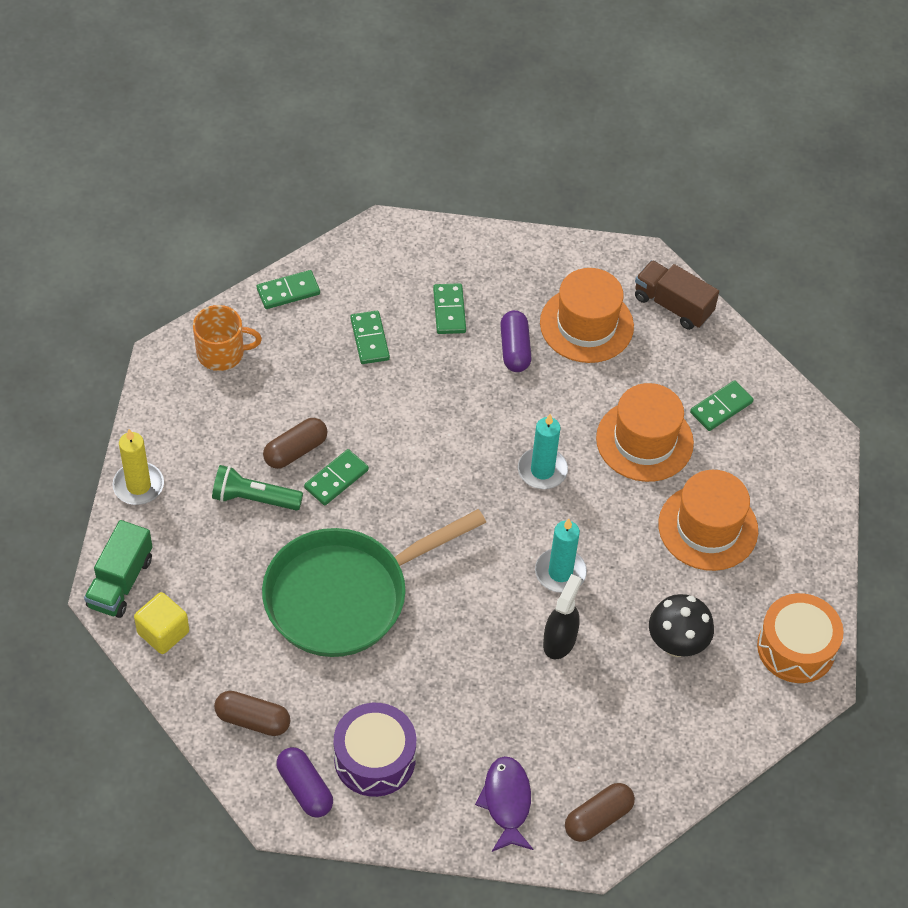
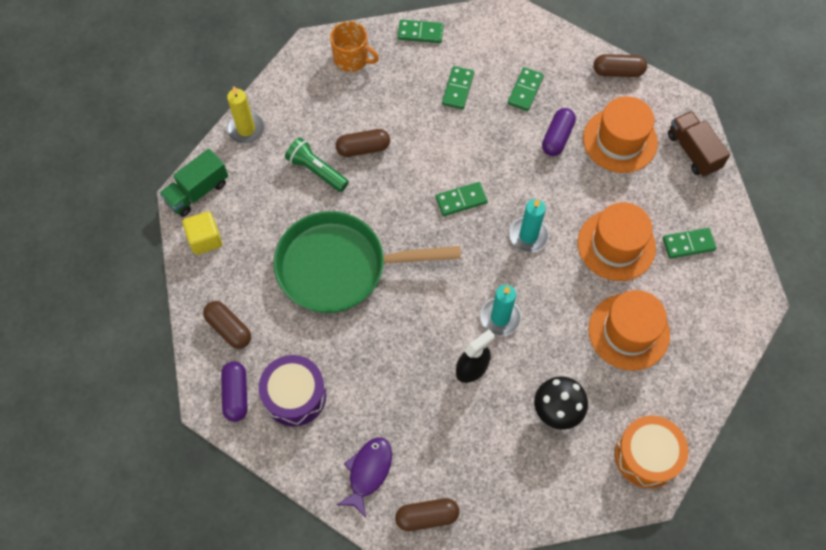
camera: 30 degrees right, 10 degrees up
(336, 479) = (380, 180): green domino -> green domino (461, 200)
(543, 249) = (618, 72): none -> brown capsule

